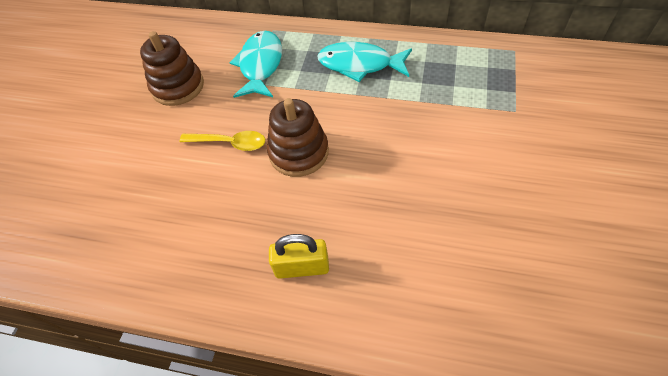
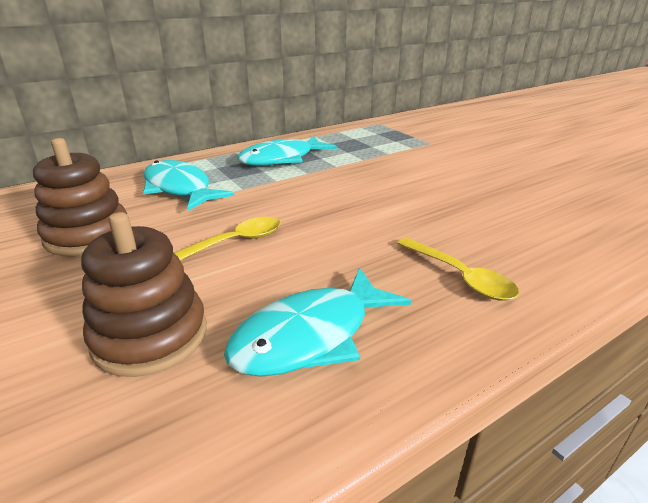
camera: 50 degrees left, 25 degrees down
(184, 242) = (311, 336): none -> turquoise fish
(298, 152) = (319, 218): brown stacking toy -> brown stacking toy (150, 336)
(302, 267) = (459, 276): yellow padlock -> yellow spoon

